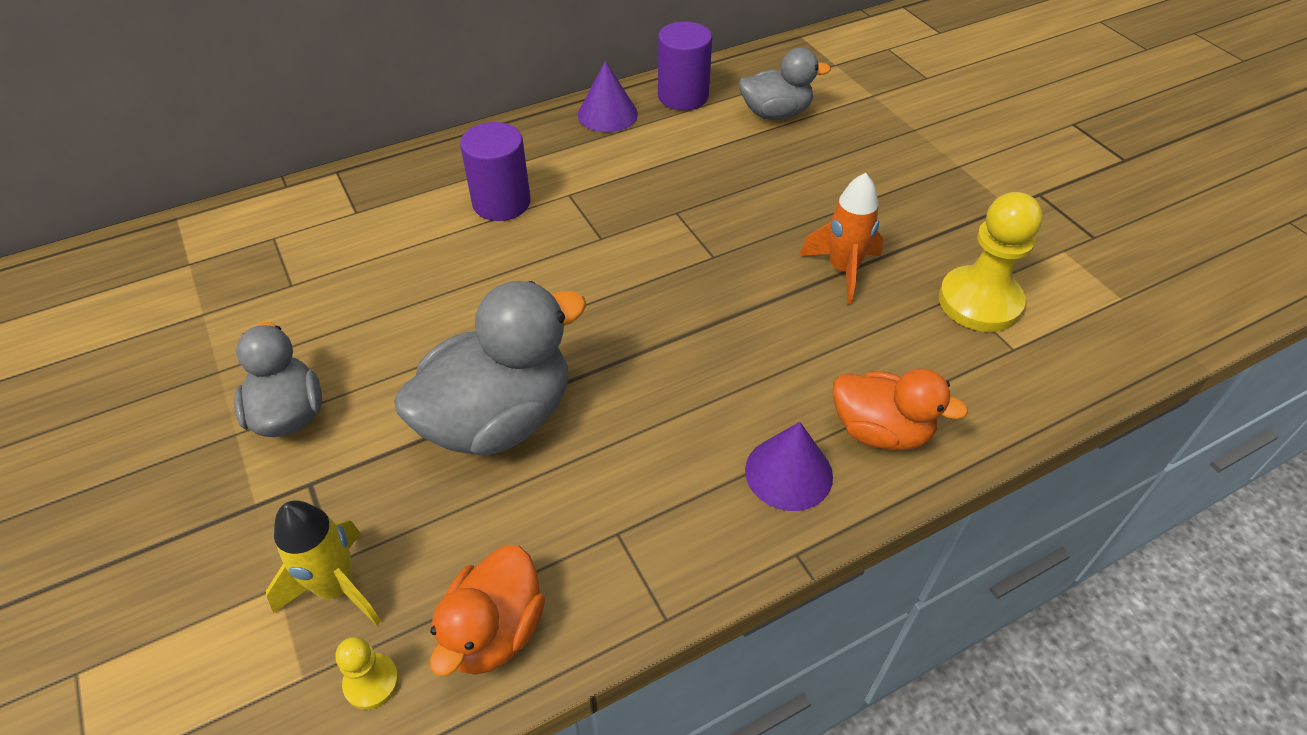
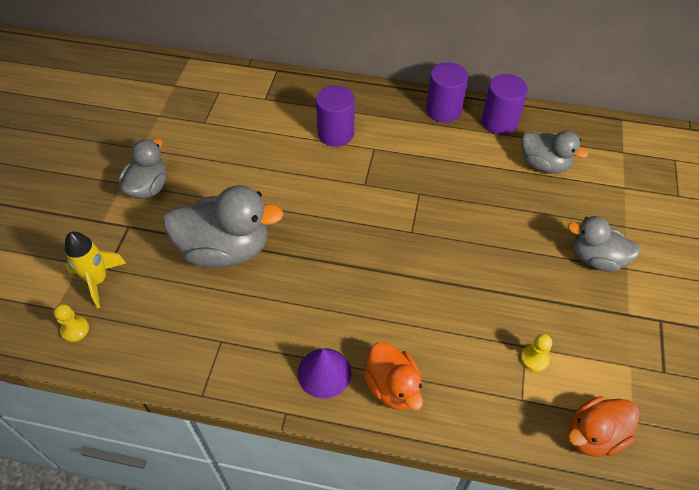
camera: 40 degrees right, 5 degrees up
(494, 631) = (134, 345): orange duck -> orange duck (594, 435)
(607, 114) = (443, 110): purple cone -> purple cylinder
(843, 270) = (474, 286): orange rocket -> none
(924, 173) = (596, 259): none -> grey duck
(979, 302) = (534, 359): yellow pawn -> yellow pawn, size x0.48

